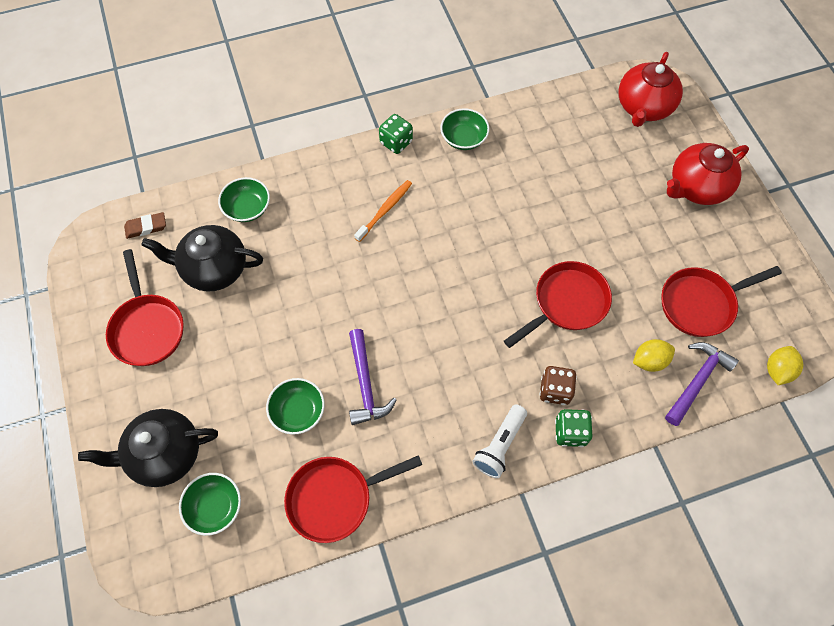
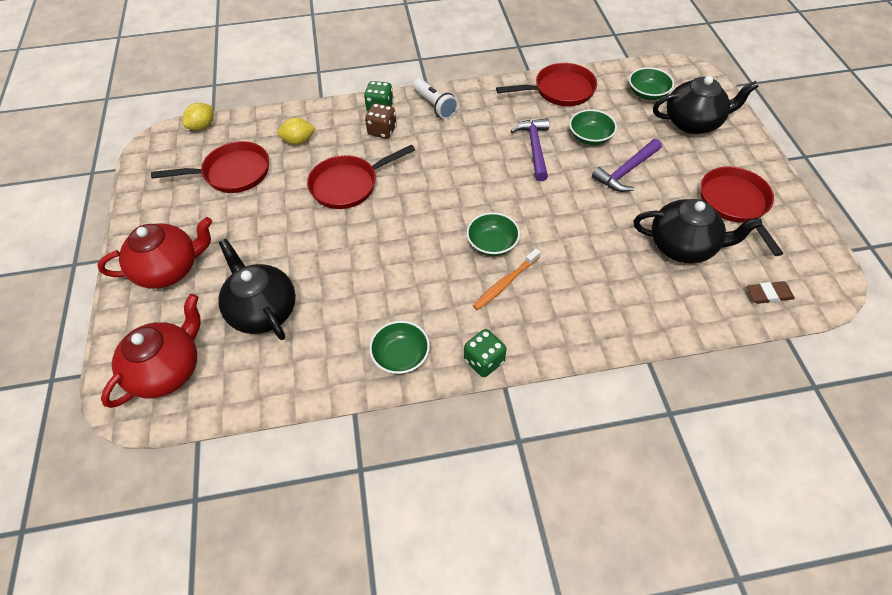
camera: 170 degrees left, 10 degrees down
(247, 208) = (658, 302): green bowl -> green bowl (492, 244)
(500, 445) = (435, 105): white flashlight -> white flashlight turned 105 degrees clockwise
(592, 160) = (263, 311): none -> black teapot
(697, 381) = (268, 126): purple hammer -> purple hammer (626, 171)

